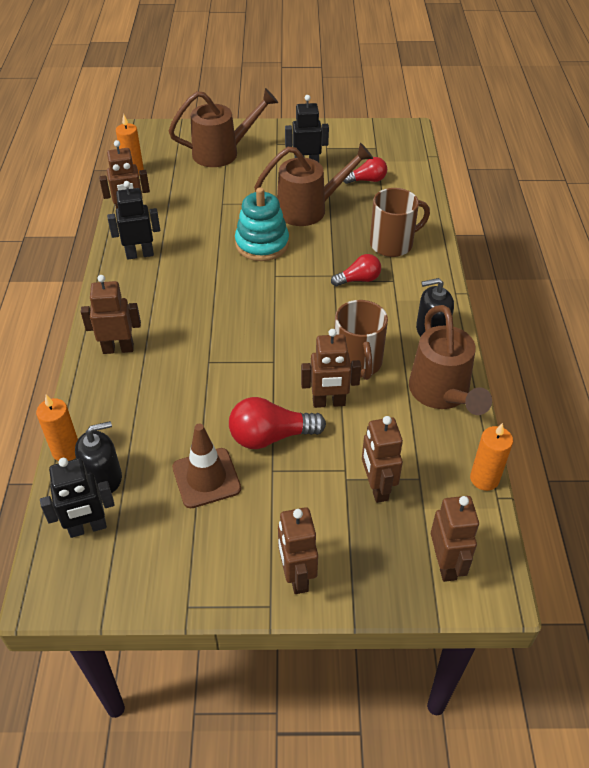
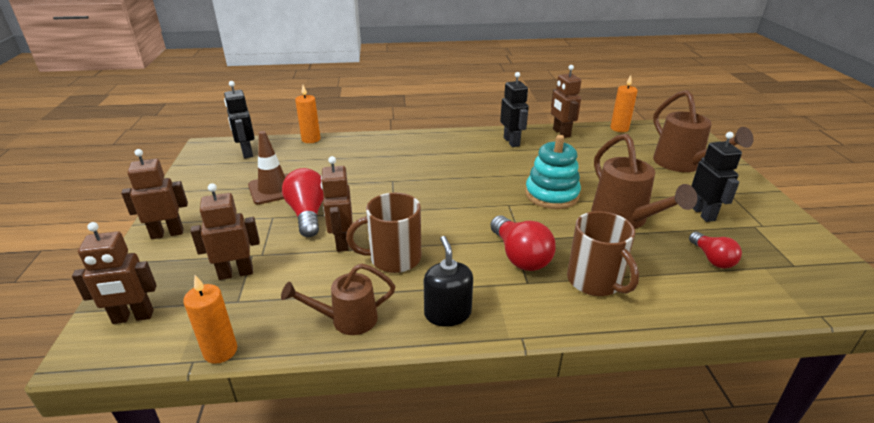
camera: 85 degrees right, 15 degrees down
(103, 477) = (285, 153): black soap dispenser -> none
(118, 348) = (404, 145): brown robot -> none
(358, 280) = (519, 256): red light bulb -> red light bulb, size x1.57
(442, 393) = (347, 320): brown watering can -> brown watering can, size x0.64

